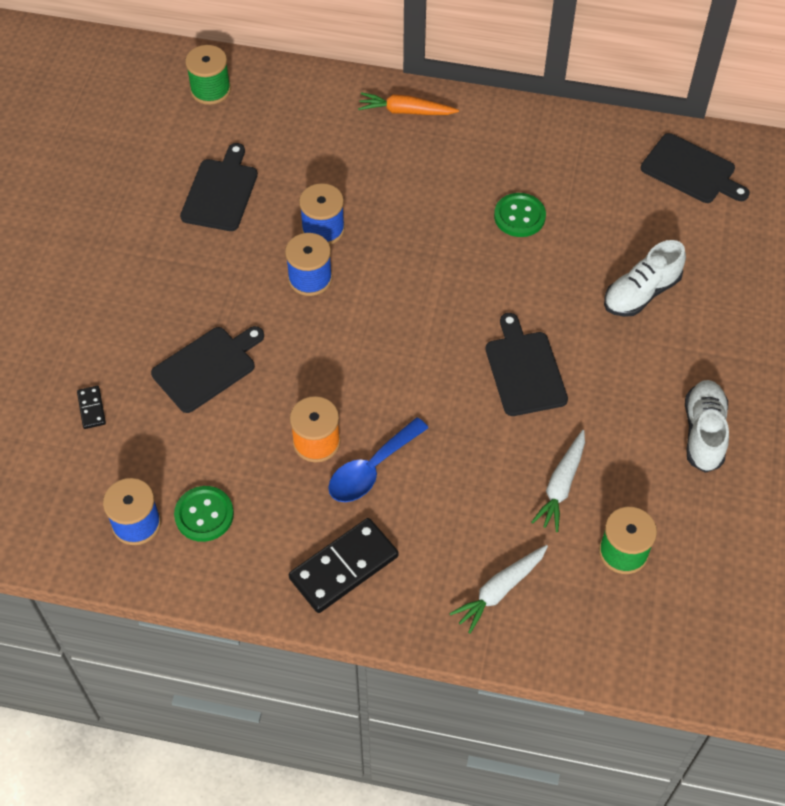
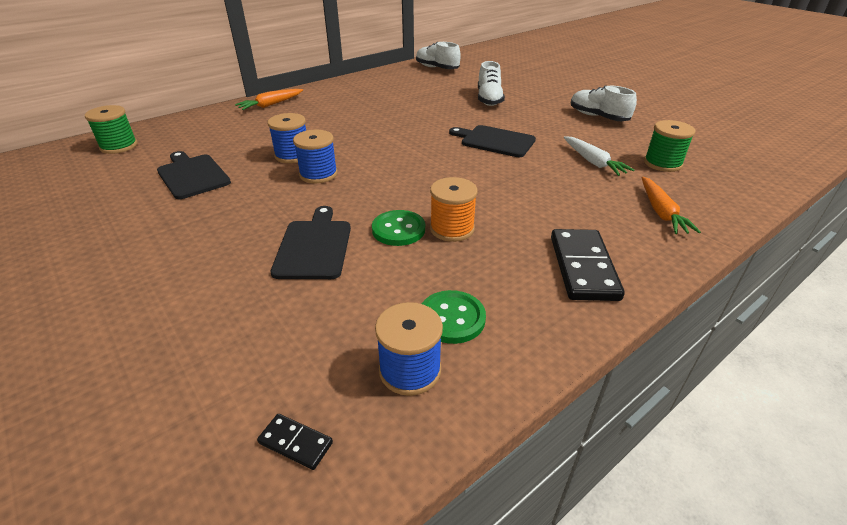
camera: 50 degrees left, 20 degrees down
(91, 408) = (246, 333): black domino -> black domino (296, 443)
(371, 469) = (504, 217): blue spoon -> none
(499, 590) = (661, 212): white carrot -> orange carrot
(519, 216) = (392, 106): green button -> green button (398, 229)
(691, 170) = (437, 68): black cutting board -> white shoe

